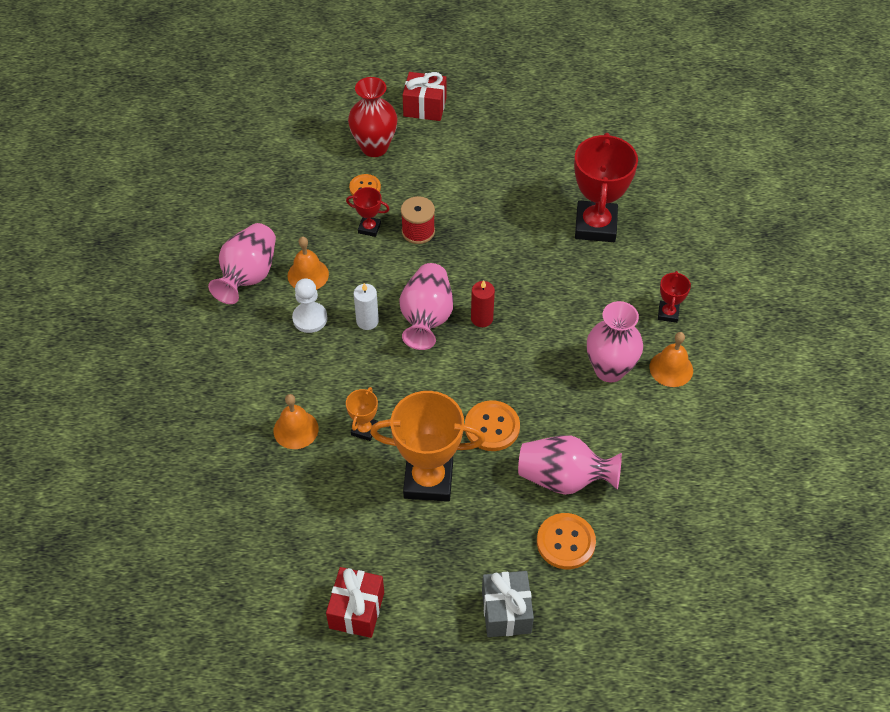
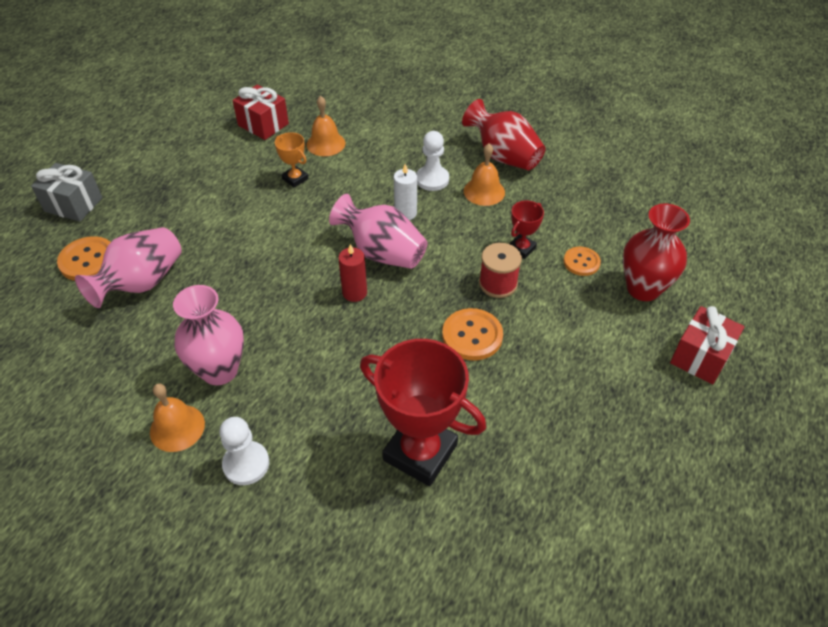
camera: 115 degrees right, 5 degrees down
(248, 276) = (503, 156): pink vase -> red vase
(357, 610) = (154, 134): red gift -> red gift (263, 124)
(428, 480) = (218, 200): orange trophy -> none
(492, 427) = (232, 255): orange button -> orange button (472, 336)
(668, 313) = (246, 464): red trophy -> white pawn

